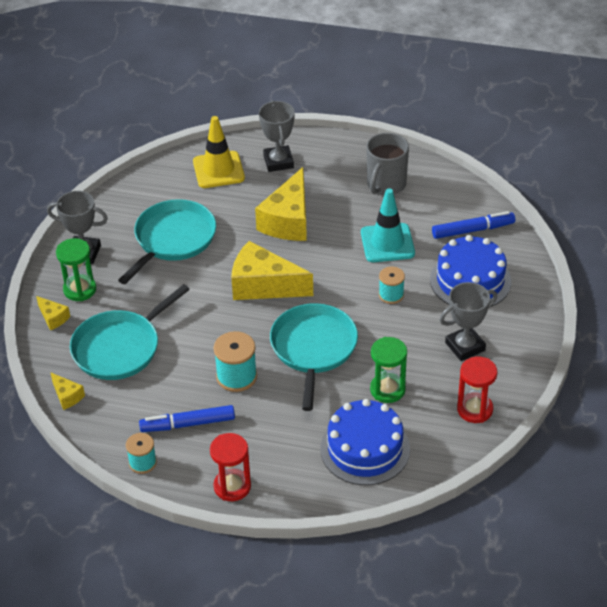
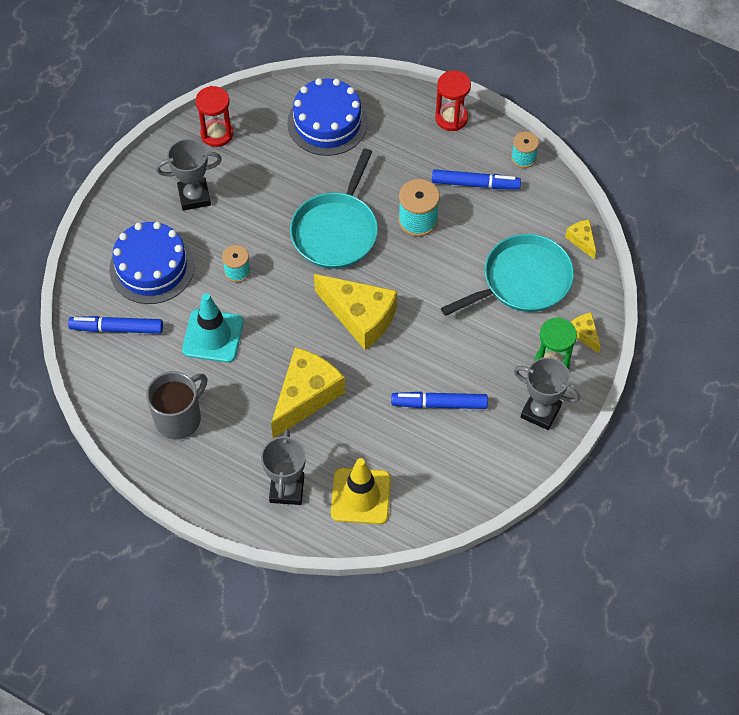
camera: 165 degrees left, 15 degrees up
(173, 239) = (439, 404): turquoise pan -> blue marker
(387, 390) = (284, 172): green hourglass -> none

